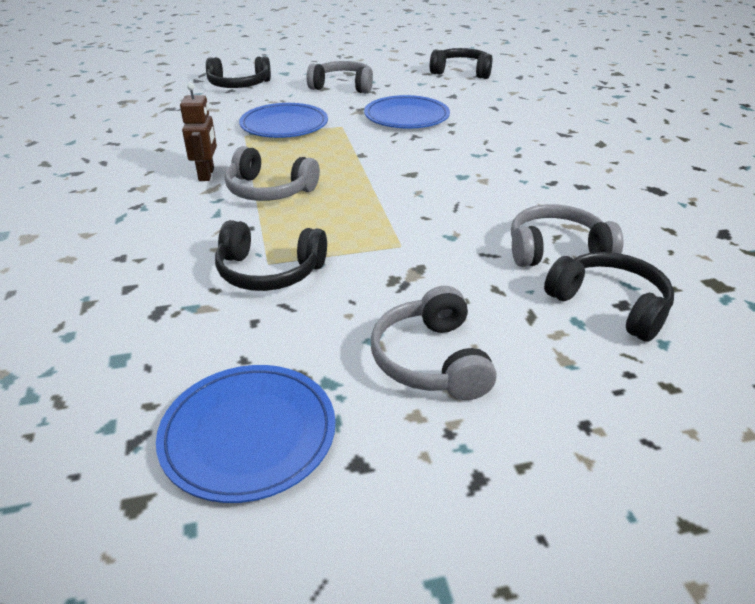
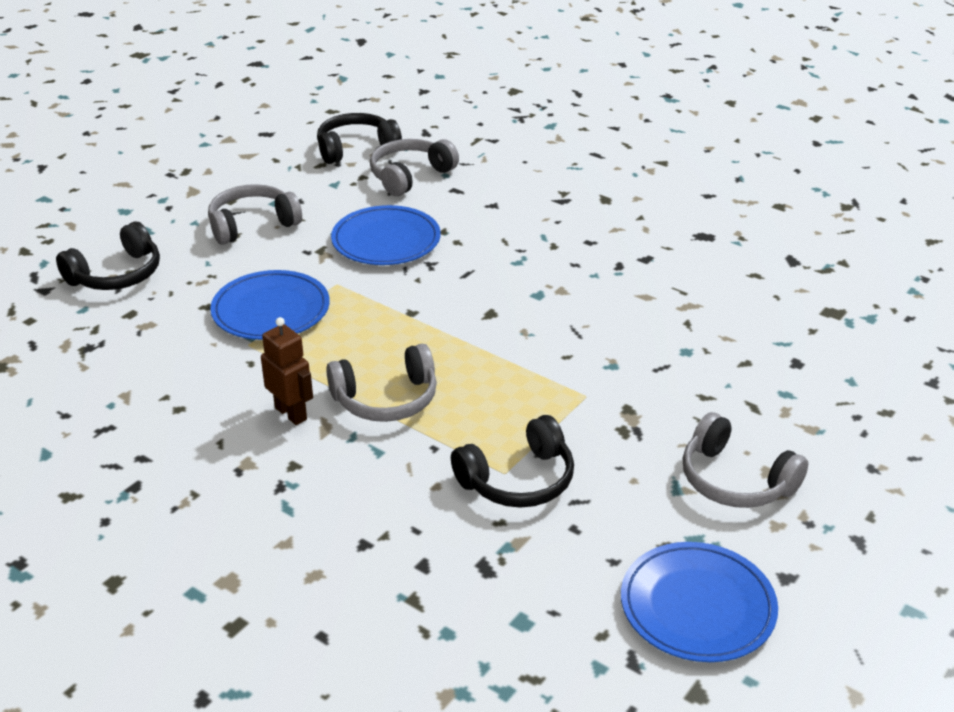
camera: 40 degrees left, 0 degrees up
(556, 250) = (702, 337): grey headphones -> grey headphones (410, 176)
(610, 305) = (790, 368): black headphones -> none

